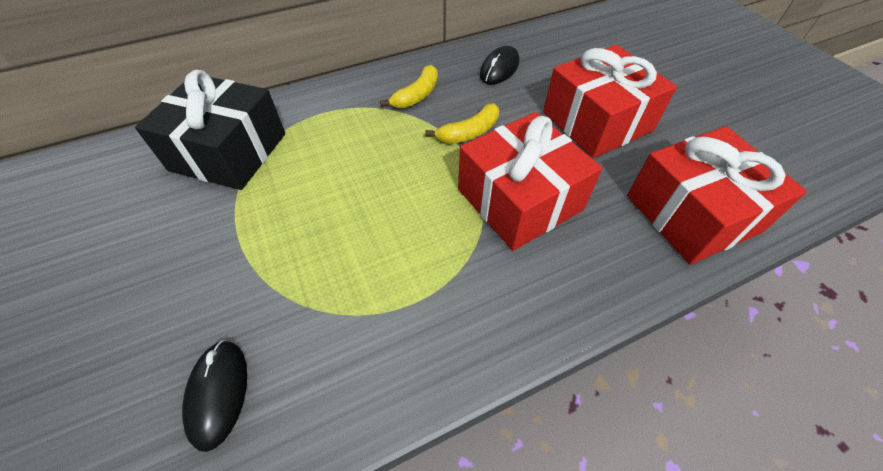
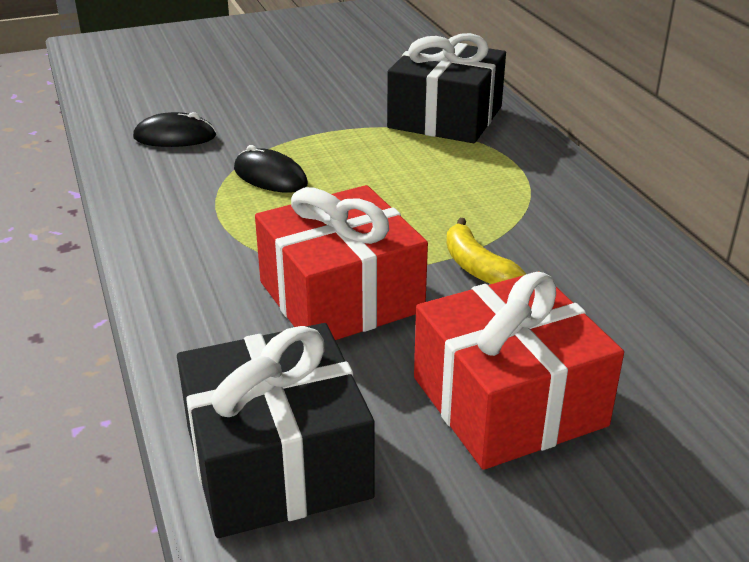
camera: 95 degrees right, 20 degrees down
(417, 95) = (561, 229): yellow banana -> none
(499, 69) = (651, 310): black mouse -> black mouse (270, 177)
(692, 213) = (277, 462): red gift -> black gift

